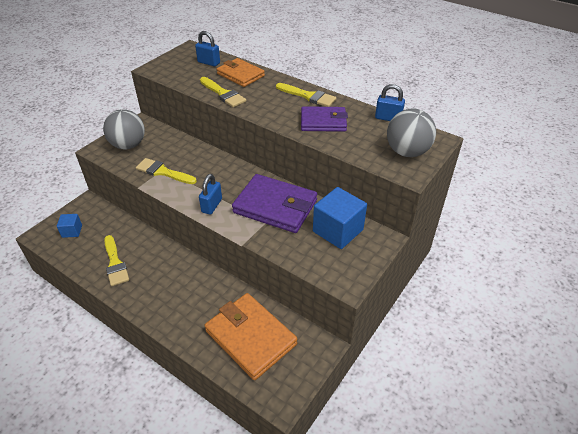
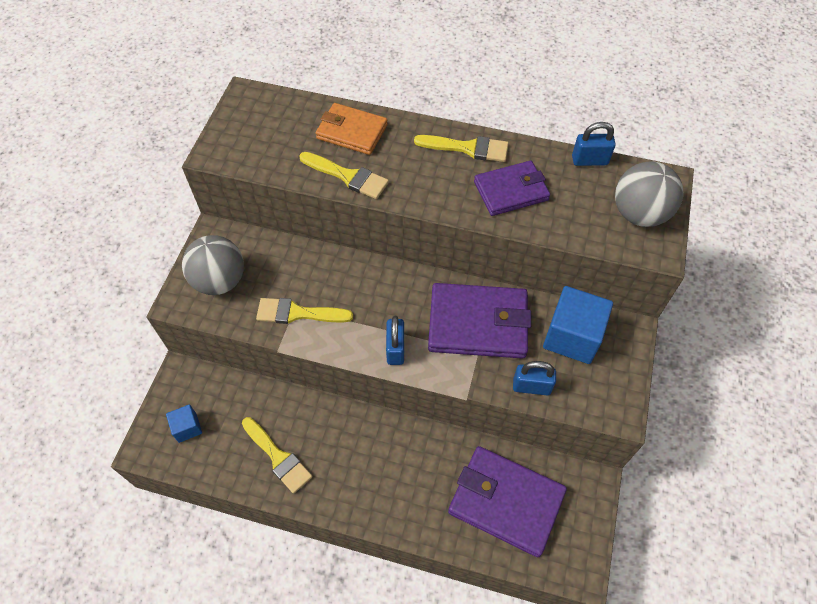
camera: 20 degrees left, 15 degrees up
(209, 62) = (291, 119): blue padlock -> blue padlock (531, 386)
(250, 337) = (506, 502): orange wallet -> purple wallet

